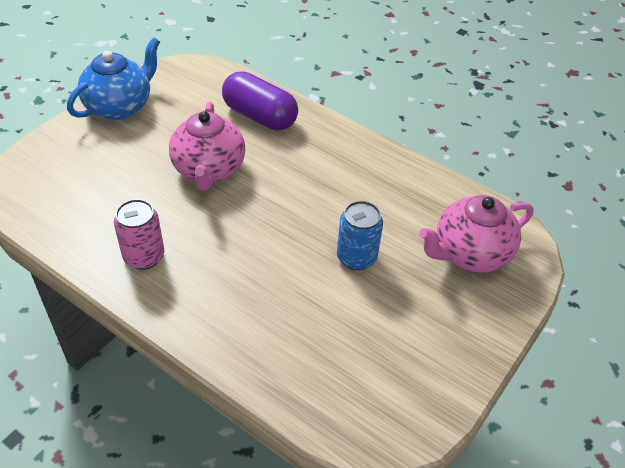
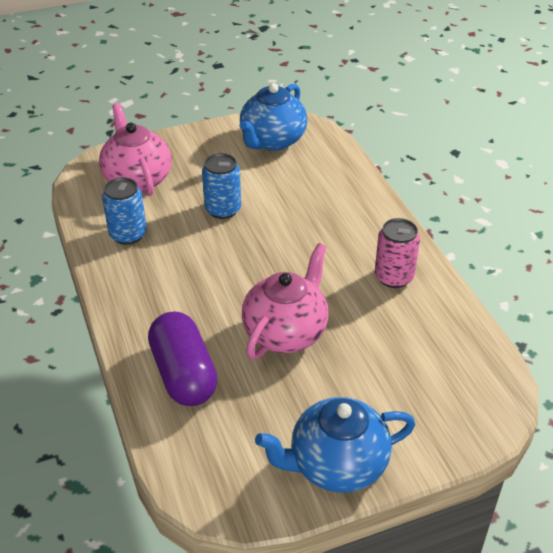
camera: 145 degrees left, 5 degrees down
(391, 383) = (272, 141): none -> blue teapot
(410, 194) = (128, 234): none -> blue can
(470, 254) = (137, 179): pink teapot -> pink teapot turned 120 degrees counterclockwise

